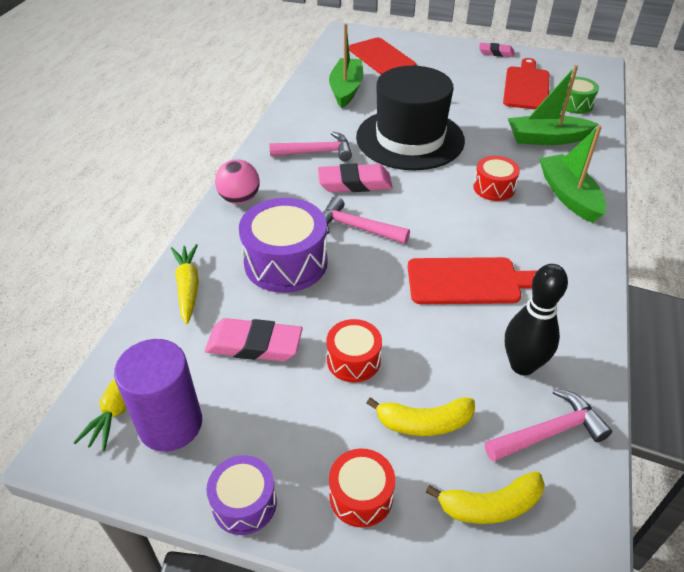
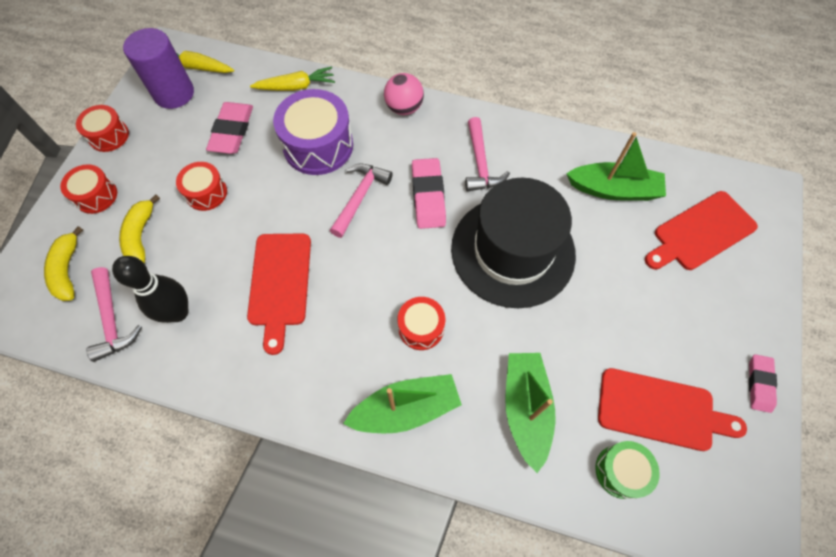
camera: 90 degrees right, 20 degrees up
(244, 503) = (109, 136): purple drum -> red drum

